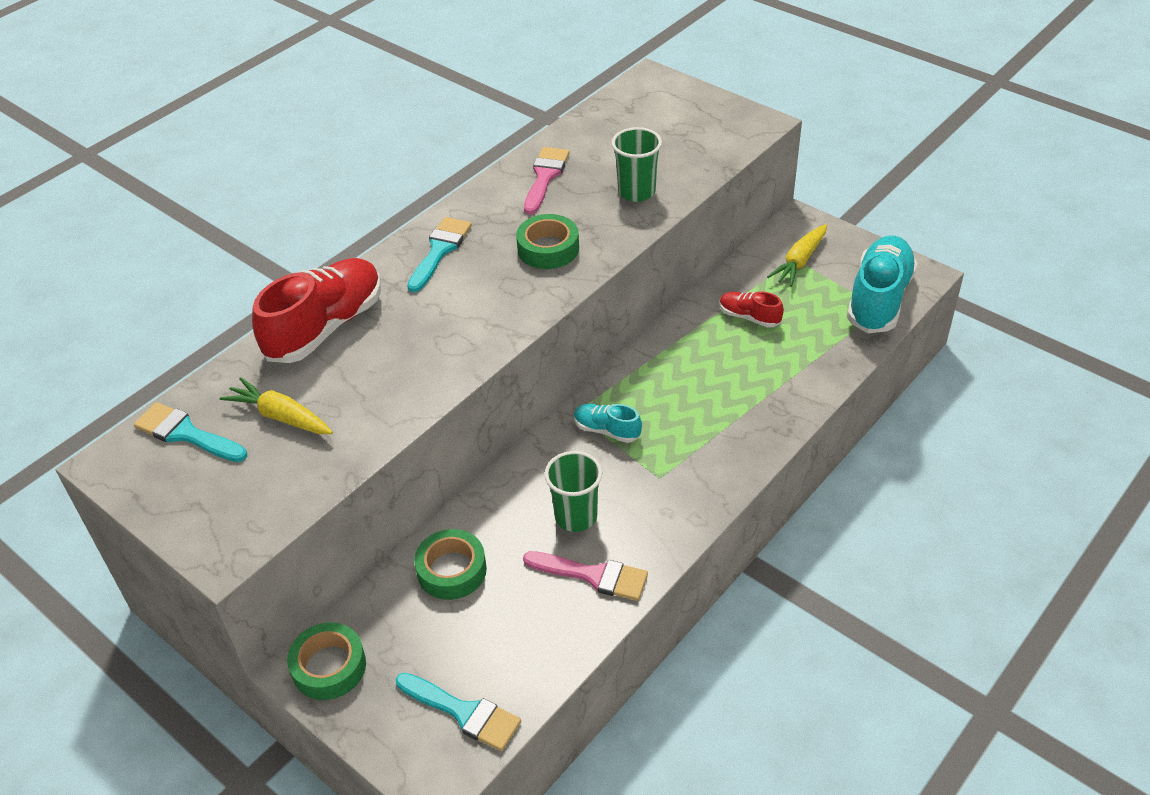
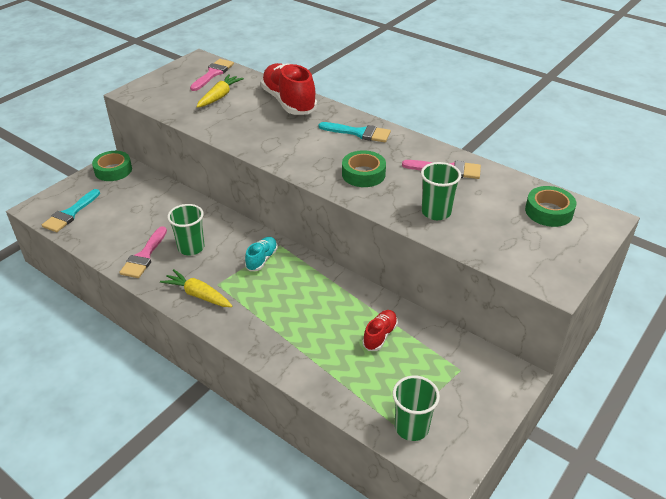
camera: 85 degrees right, 5 degrees down
(186, 433) = (213, 74): turquoise brush -> pink brush
(325, 327) = (288, 102): red shoe -> red shoe turned 150 degrees counterclockwise
(451, 570) = (162, 203): green tape -> green tape (548, 211)
(799, 261) = (456, 372): yellow carrot -> yellow carrot (198, 295)
(879, 299) = (411, 427): turquoise shoe -> green cup

